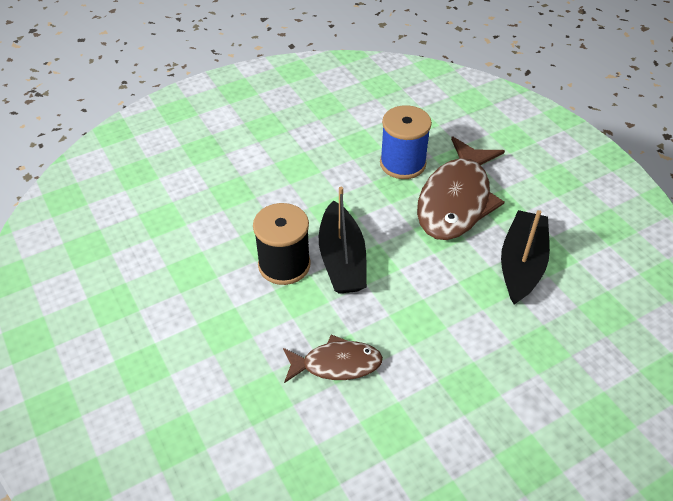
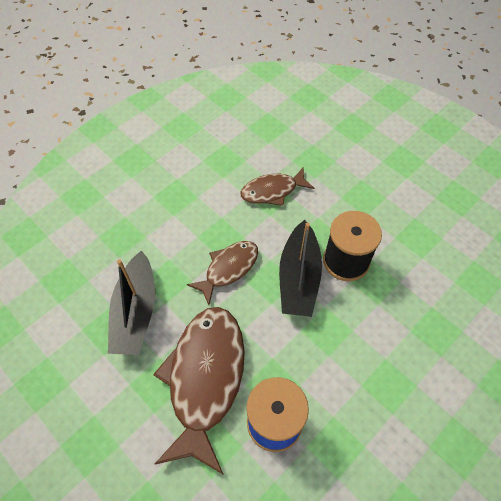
camera: 165 degrees right, 10 degrees up
(342, 259) = (298, 278): black boat -> black boat turned 150 degrees counterclockwise
(415, 284) = (228, 269): none -> brown fish

